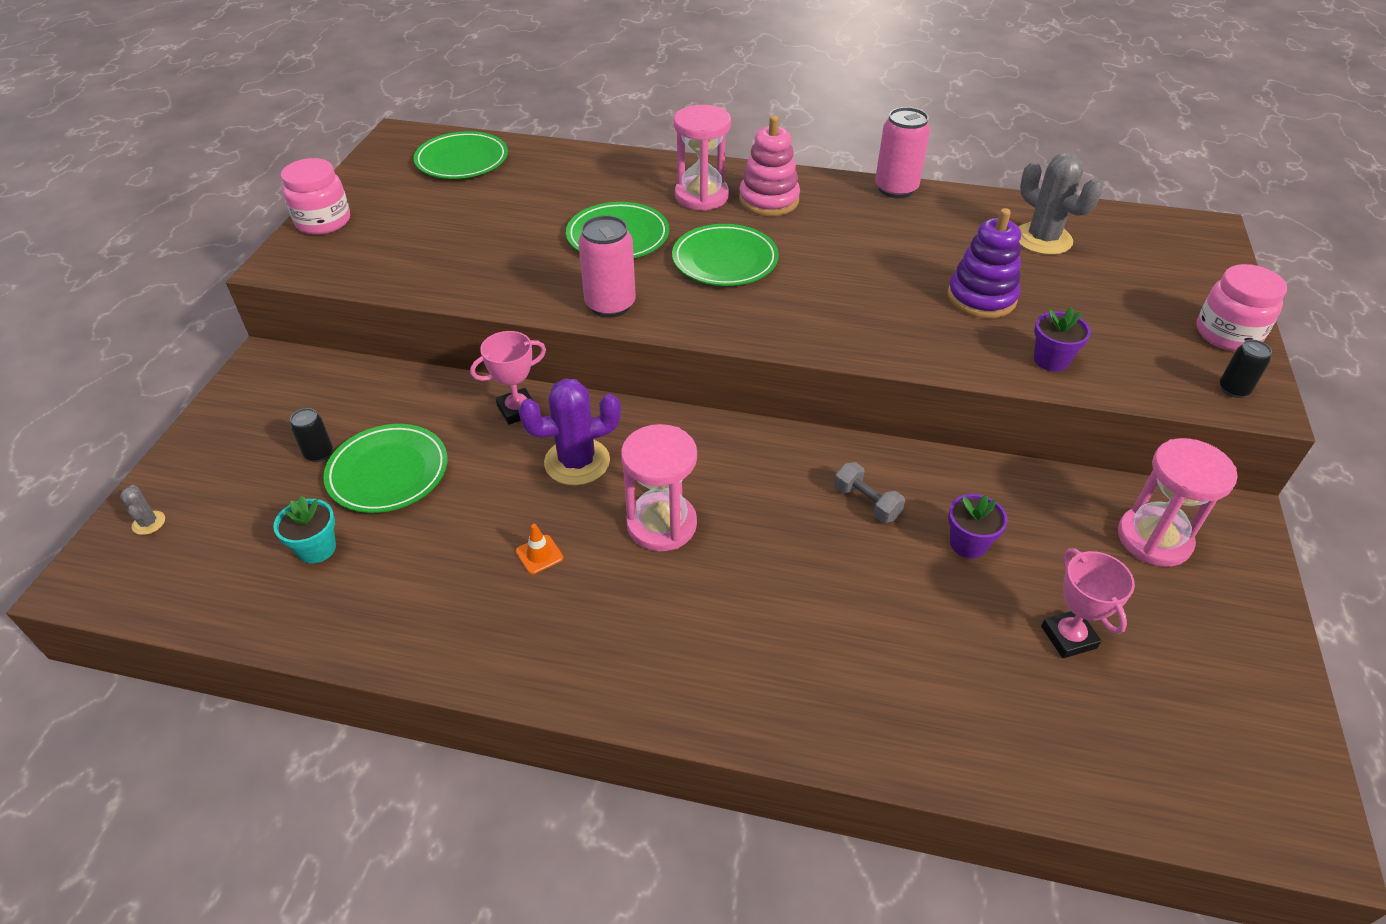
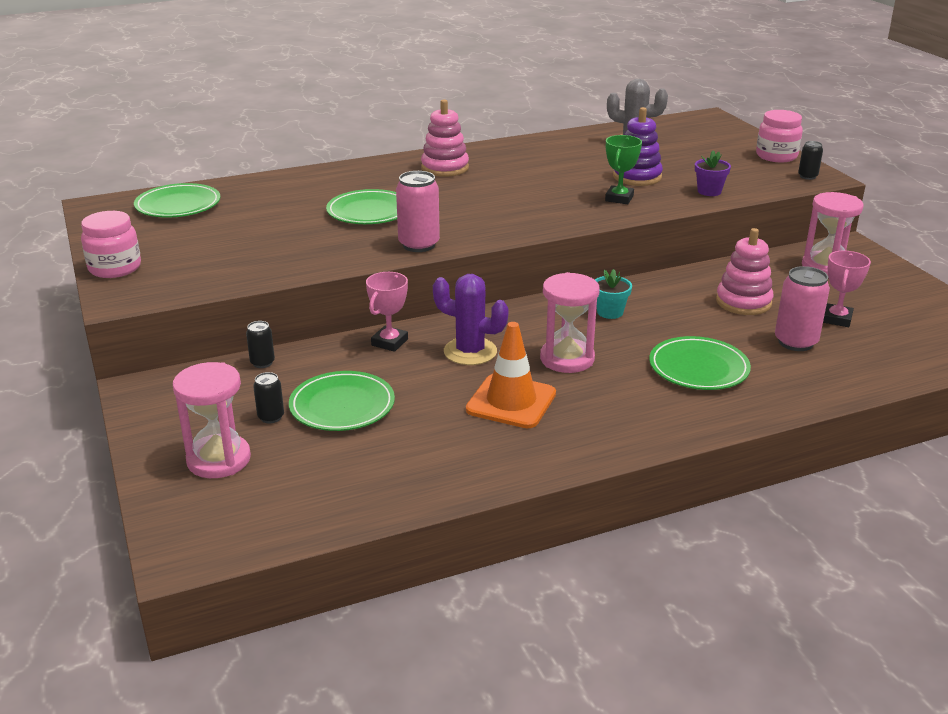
camera: 35 degrees left, 15 degrees down
(149, 523) = (186, 505): grey cactus -> none
(317, 548) = (349, 461): turquoise flower pot -> turquoise flower pot (610, 312)
(385, 381) = (262, 363): none -> black can
(539, 554) = (511, 402): orange traffic cone -> orange traffic cone, size x2.45
(577, 462) = (470, 352): purple cactus -> purple cactus turned 75 degrees clockwise
(701, 196) = (396, 177): pink hourglass -> pink hourglass (219, 459)
(725, 260) = (461, 203): green plate -> green plate (698, 368)
(866, 503) = (669, 305): grey dumbbell -> none
(896, 189) = (517, 142): pink can -> pink can (795, 342)
(916, 325) = (619, 198): none -> green trophy
(968, 543) = (743, 302): purple flower pot -> pink stacking toy
(1068, 637) = (837, 319): pink trophy -> pink trophy turned 75 degrees clockwise

